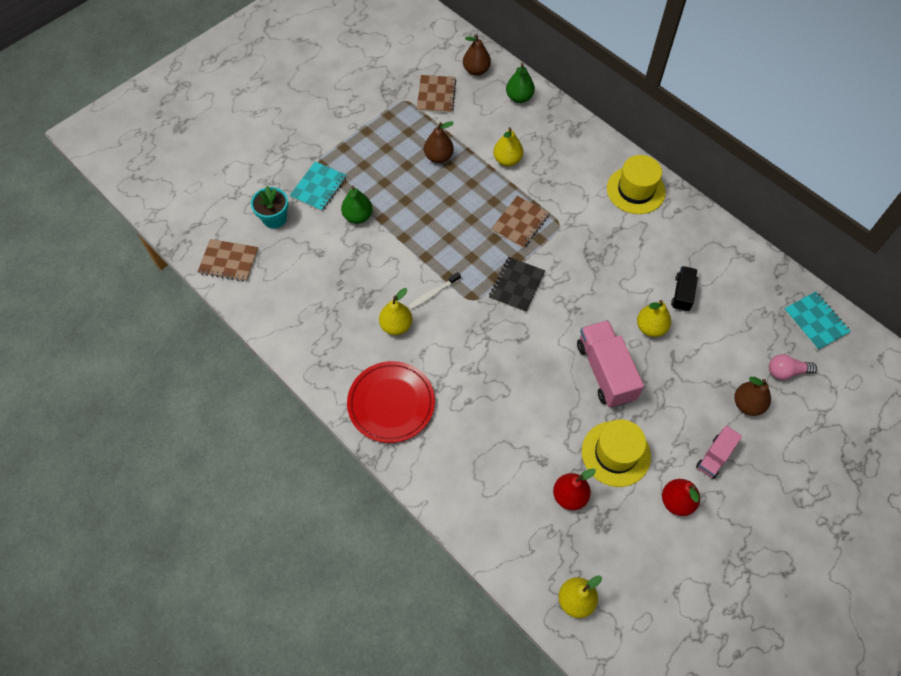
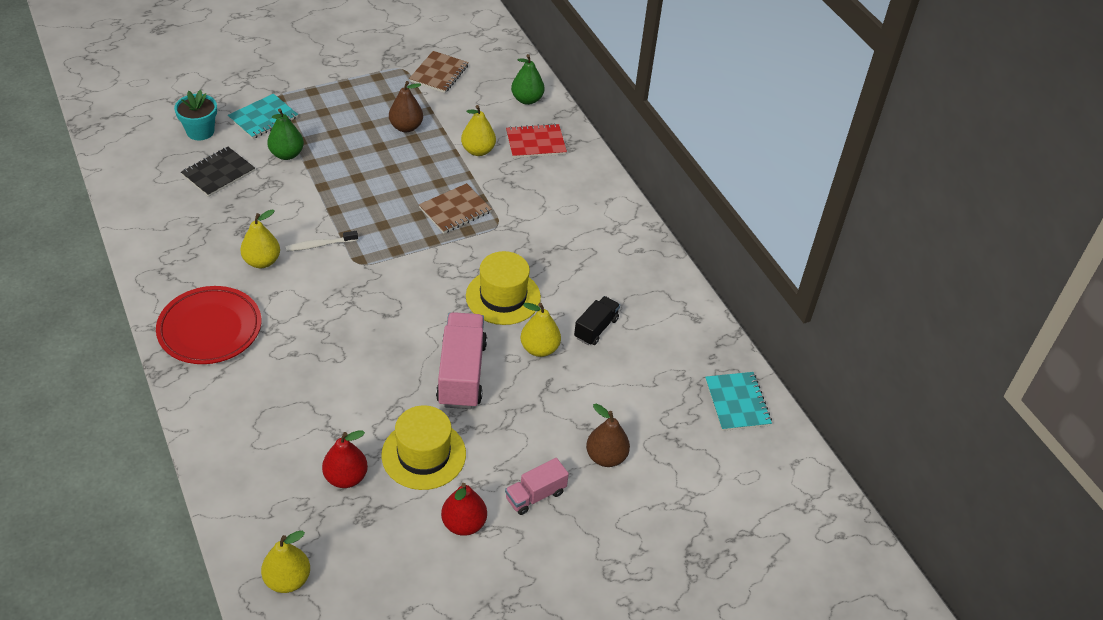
camera: 15 degrees right, 15 degrees down
(229, 261) = (129, 154): brown notebook -> none
(476, 70) = (496, 64): brown pear -> none
(516, 285) = (415, 265): black notebook -> black notebook (218, 173)
(548, 137) = (535, 143): none -> red notebook
(635, 190) = (603, 218): yellow hat -> yellow hat (503, 297)
(786, 371) = (672, 440): pink light bulb -> none

